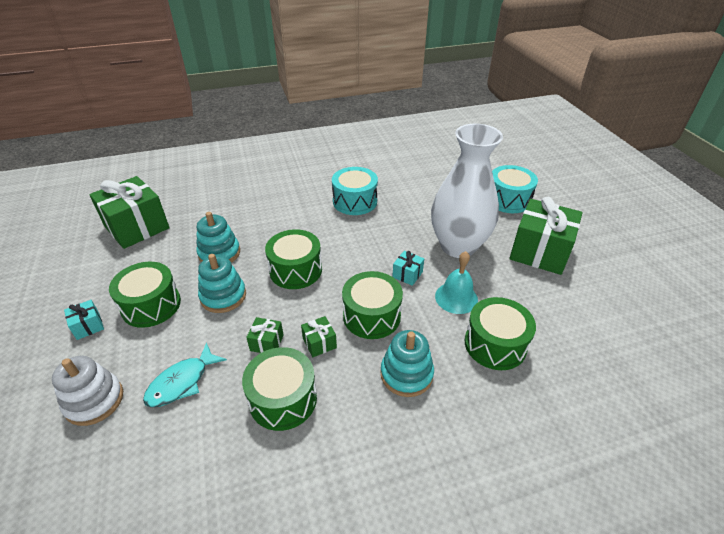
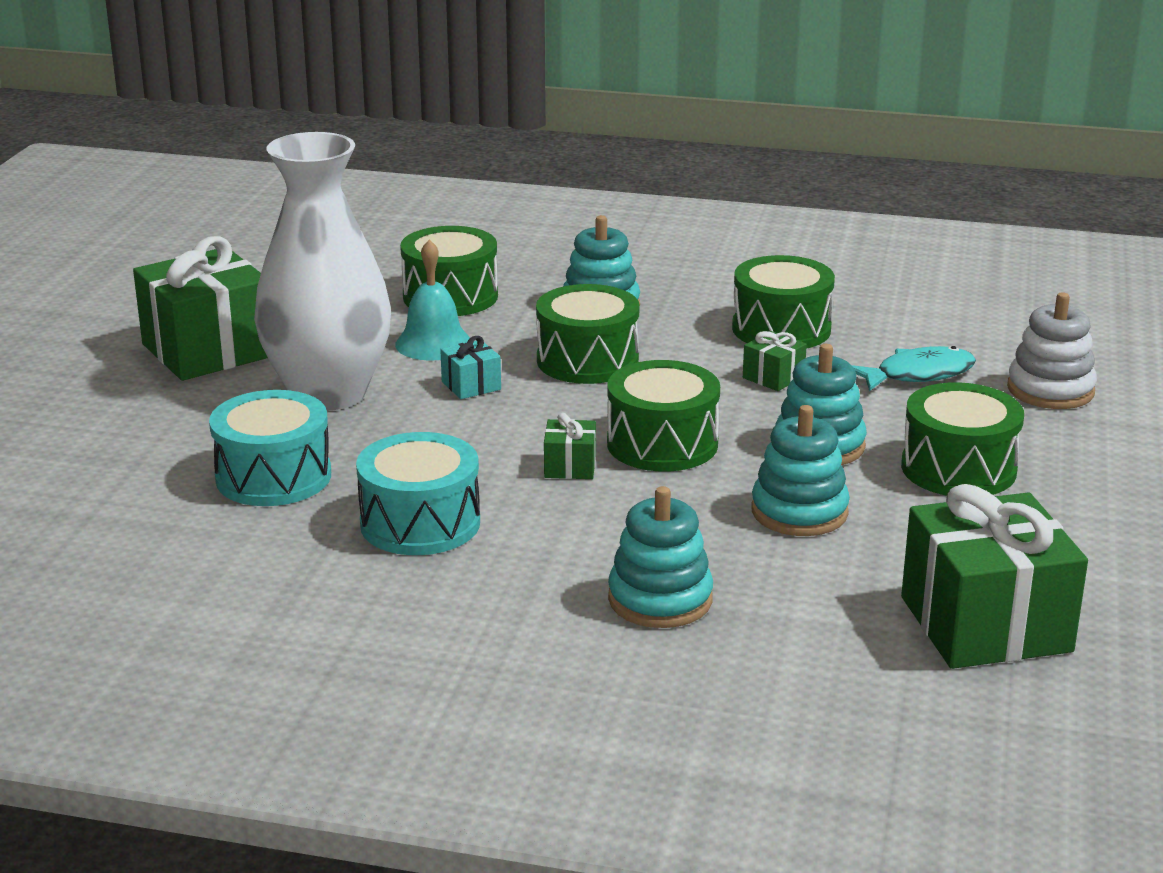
camera: 150 degrees left, 15 degrees down
(88, 326) = (1077, 471): turquoise gift -> none
(254, 201) = (660, 599): none -> turquoise stacking toy
(319, 343) = (693, 357): green gift -> green gift (570, 466)
(508, 200) = (102, 428): turquoise drum -> turquoise drum (273, 477)

